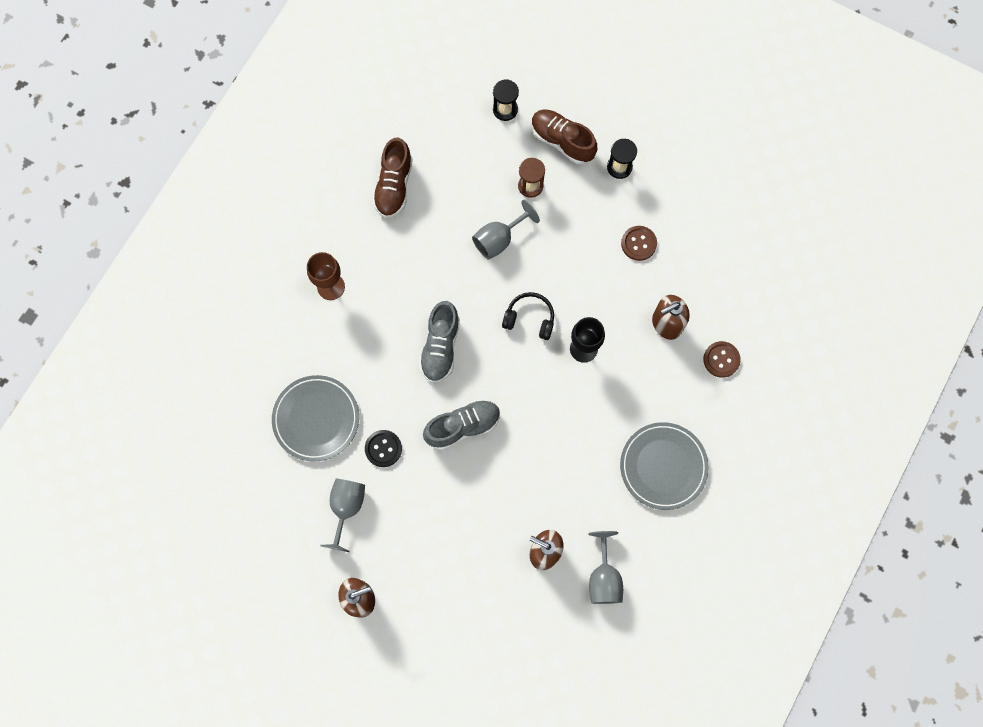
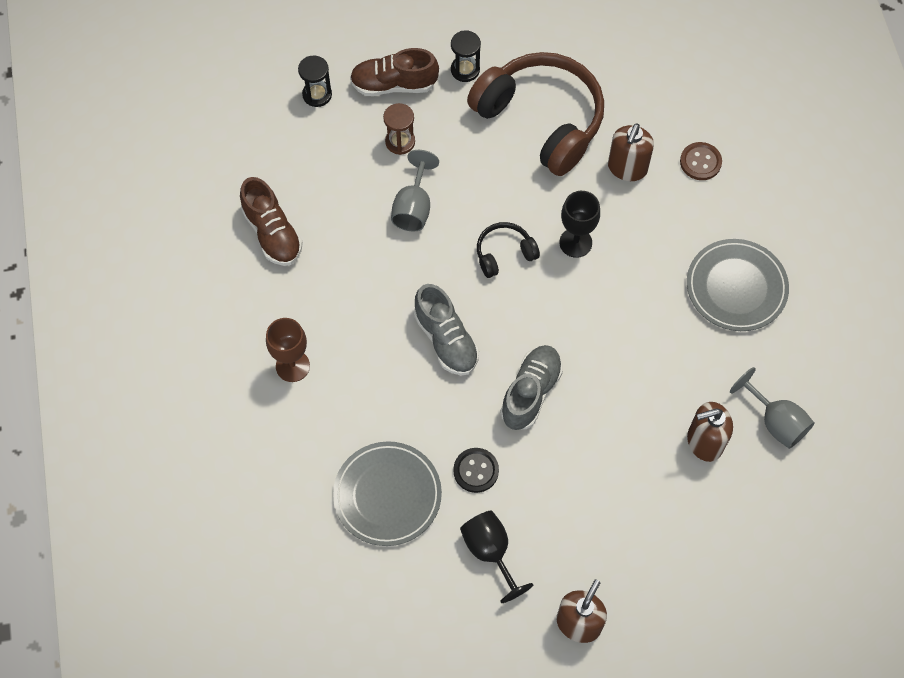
camera: 40 degrees left, 10 degrees down
(346, 508) = (490, 552): grey goblet -> black goblet
(638, 243) = (541, 120): brown button -> brown headphones

